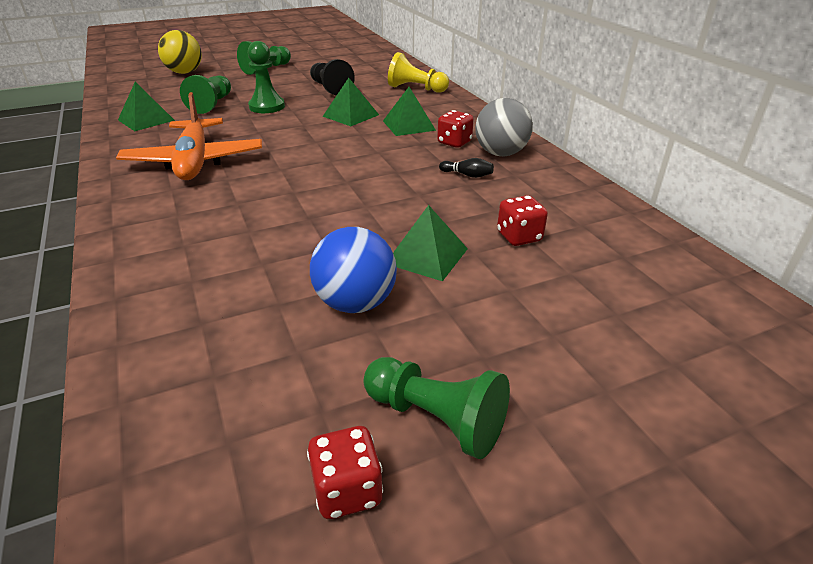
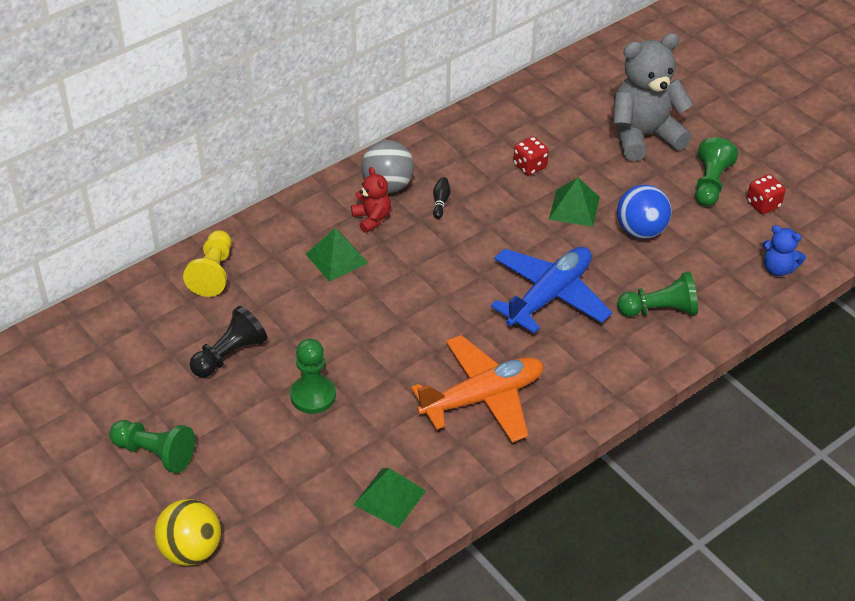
camera: 105 degrees left, 10 degrees up
(170, 449) = (778, 269): none -> blue teddy bear
(212, 104) = (319, 454): green pawn -> green pawn (660, 310)
(288, 213) = (549, 296): none -> blue plane
(350, 115) = (320, 311): green pyramid -> none
(454, 142) = (372, 218): red dice -> red teddy bear
(585, 361) = (643, 136): none -> grey teddy bear

